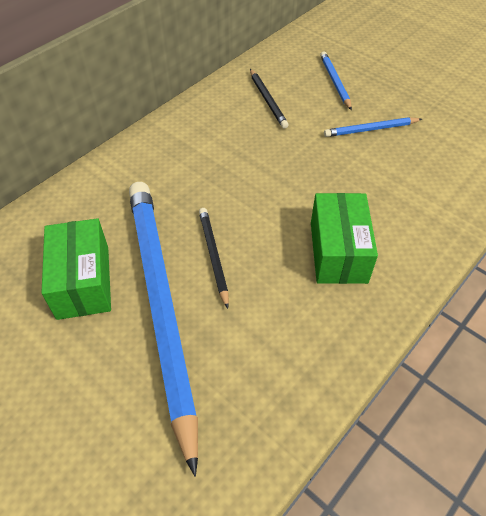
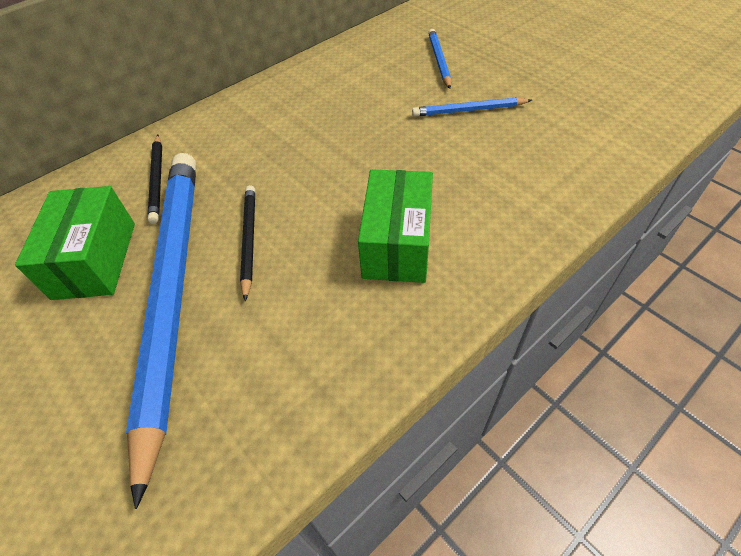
camera: 10 degrees right, 0 degrees up
(267, 100) = (358, 77): black pencil -> black pencil (157, 180)

